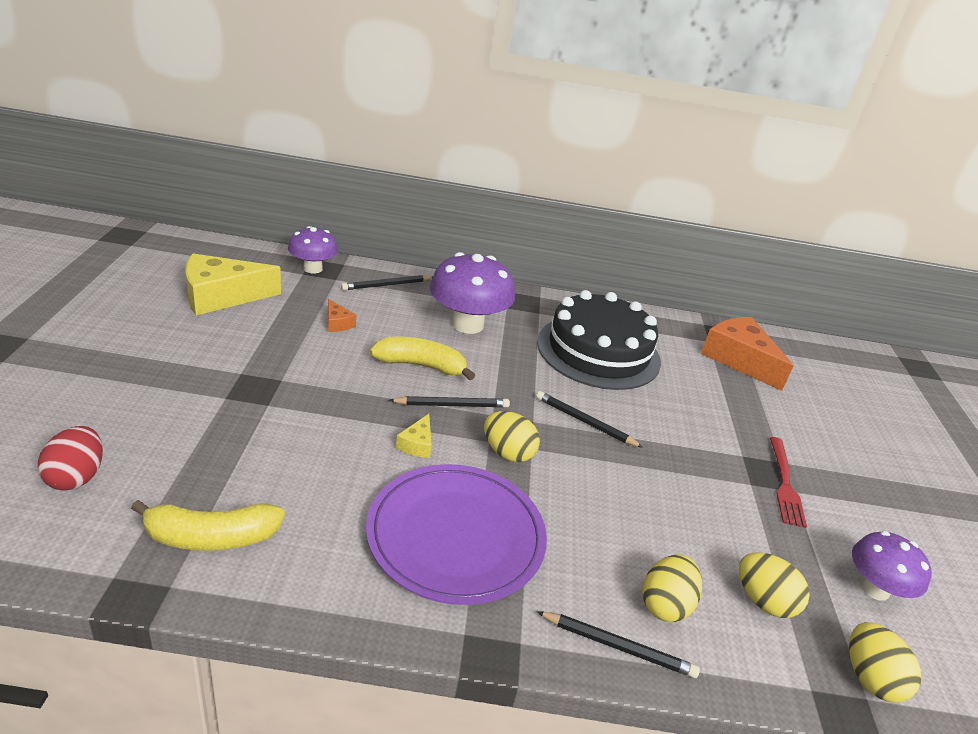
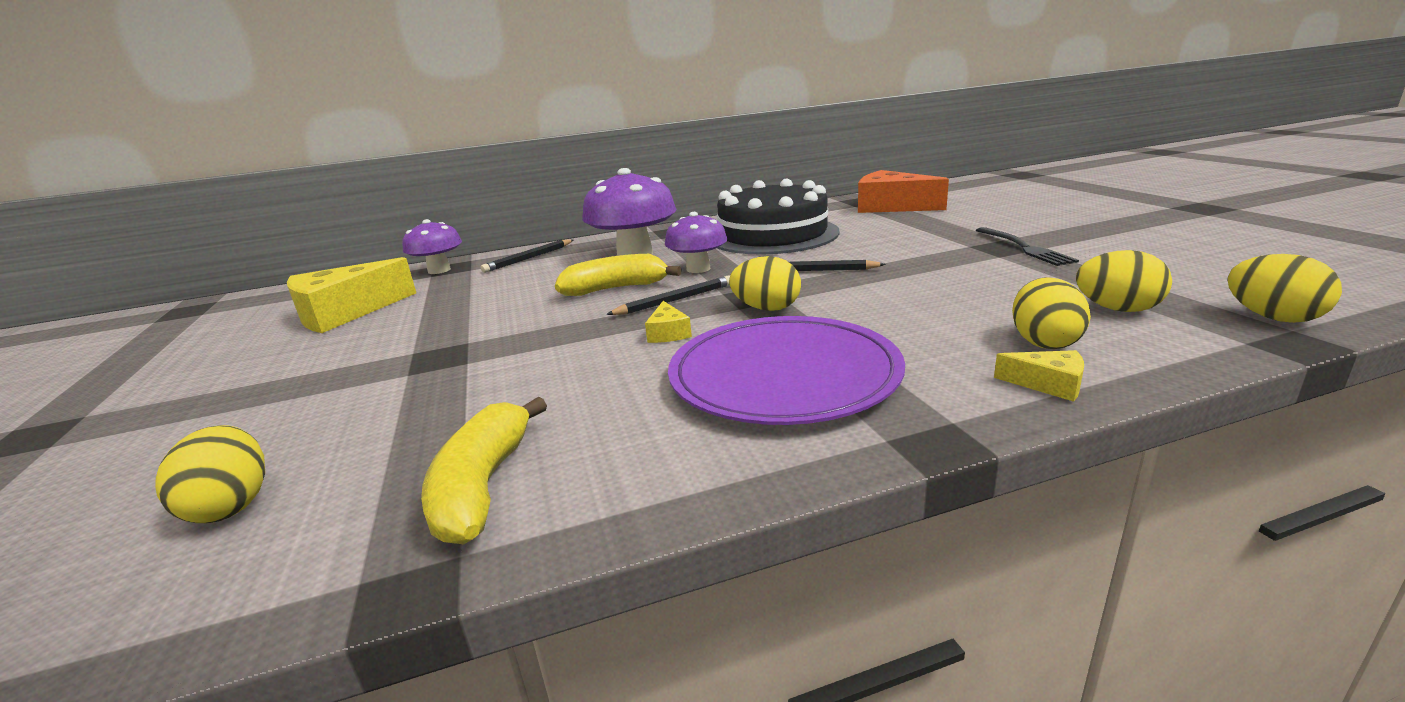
camera: 15 degrees left, 10 degrees down
(76, 477) = (231, 506): red egg -> yellow egg
(211, 537) = (483, 486): yellow banana -> yellow banana turned 120 degrees clockwise
(337, 323) = (498, 291): orange cheese -> none
(618, 646) = (1048, 384): black pencil -> yellow cheese
(785, 484) = (1024, 248): red fork -> black fork
(874, 589) = (1182, 272): purple mushroom -> purple mushroom (698, 269)

